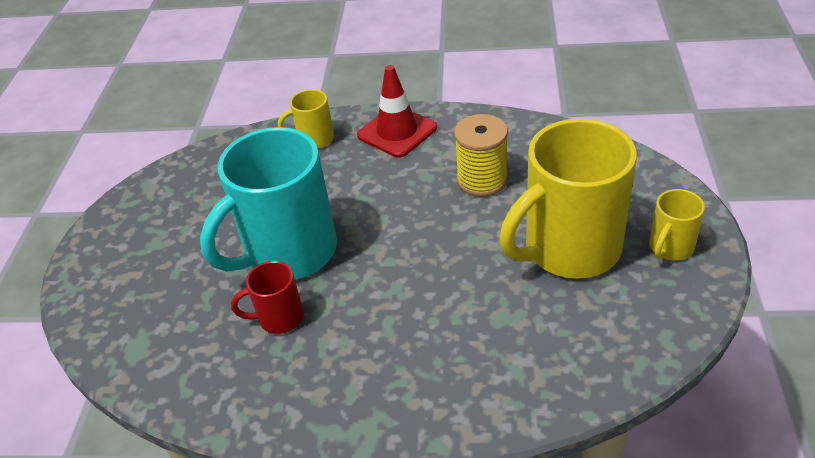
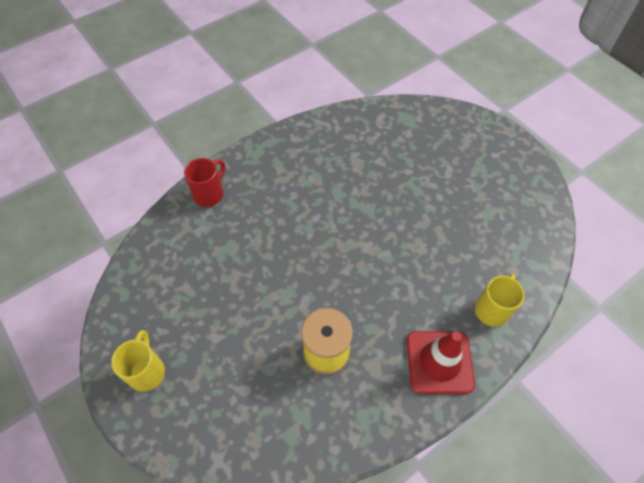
camera: 135 degrees right, 15 degrees up
(279, 318) = (354, 172): red mug -> red mug (209, 194)
(289, 253) = (395, 210): turquoise mug -> none
(569, 249) = (218, 324): yellow mug -> none

